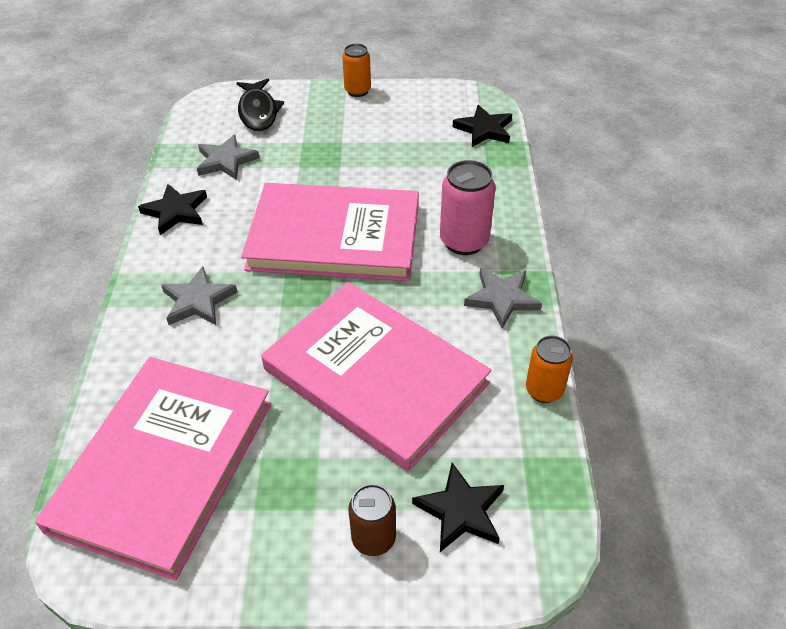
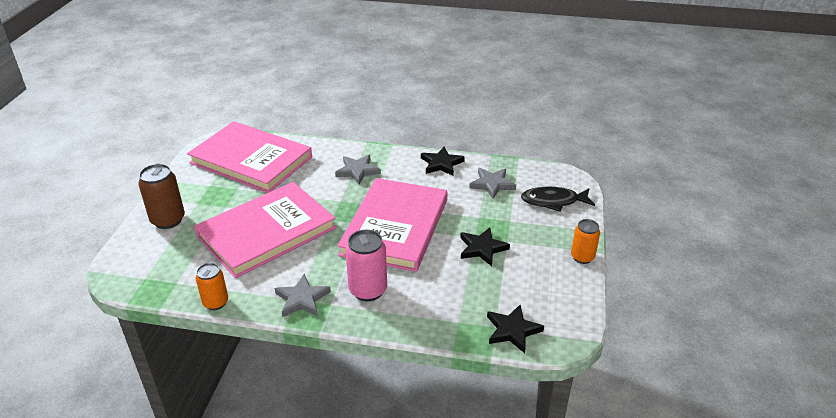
camera: 100 degrees right, 10 degrees down
(373, 538) = (168, 220): brown can -> brown can, size x1.52
(461, 511) = (161, 252): black star -> black star (482, 248)

